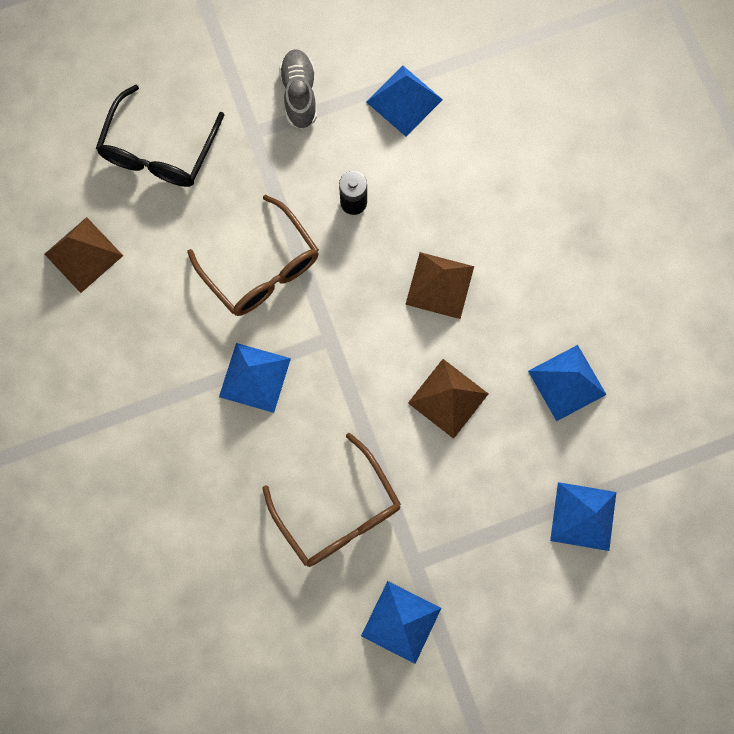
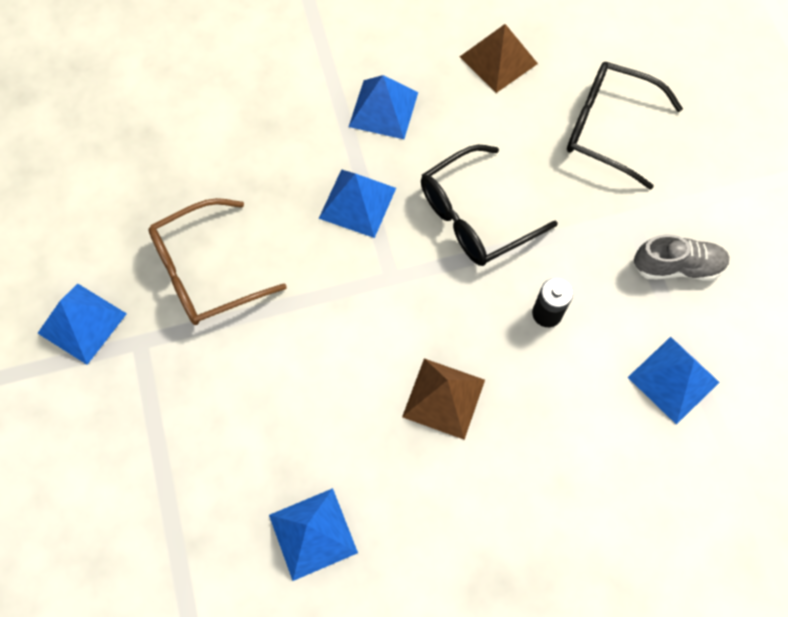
camera: 95 degrees right, 10 degrees down
(262, 268) = (474, 217): brown glasses -> black glasses
(448, 398) = (311, 394): brown pyramid -> none
(583, 516) = (154, 532): blue pyramid -> blue pyramid (383, 109)

